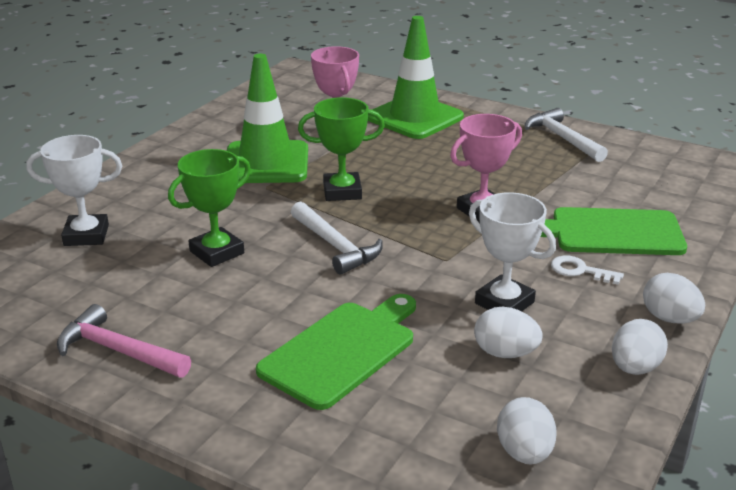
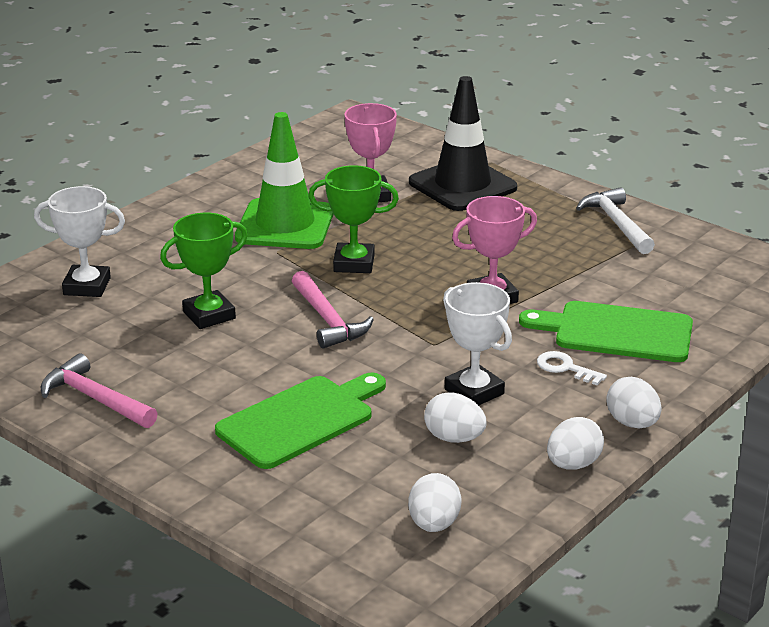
camera: 10 degrees right, 0 degrees up
(336, 246) = (328, 320): white hammer -> pink hammer
(414, 117) = (462, 185): green traffic cone -> black traffic cone

